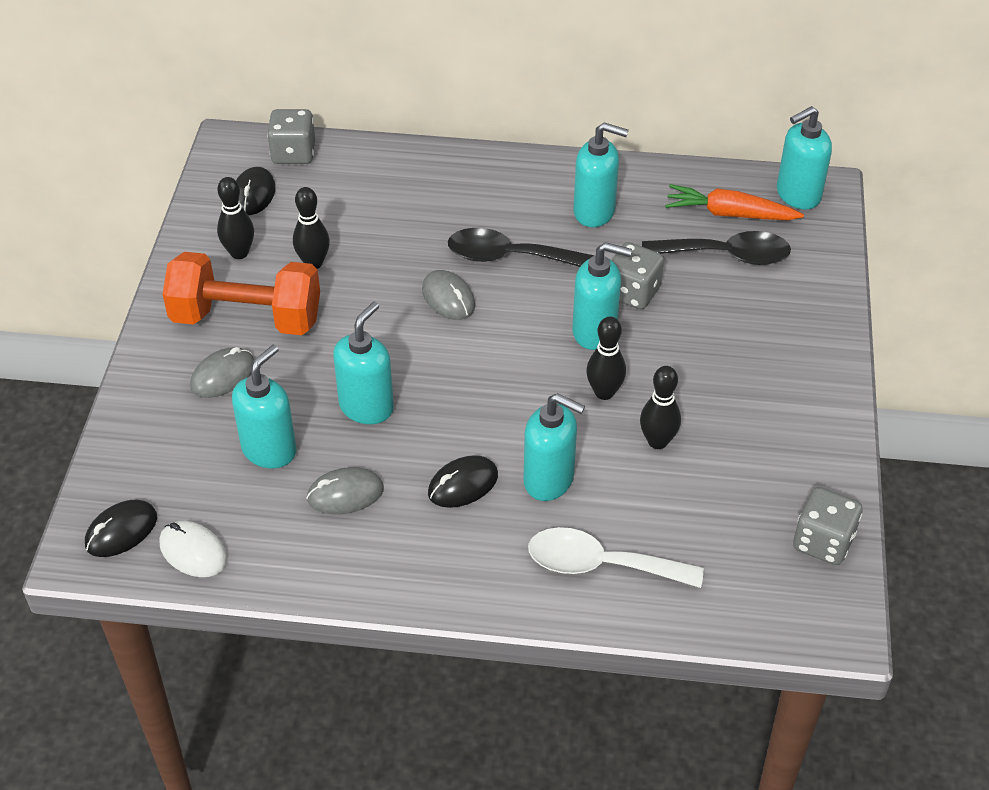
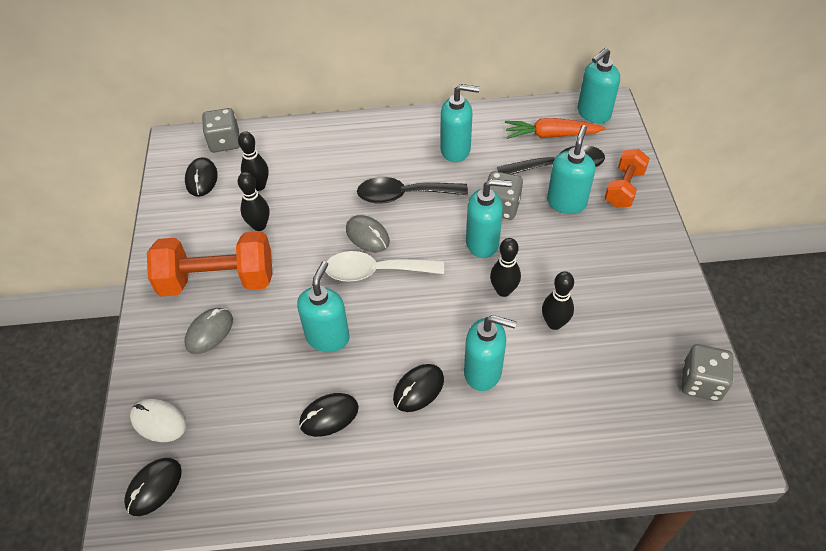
camera: 10 degrees left, 5 degrees up
(193, 551) = (217, 494): white mouse -> white mouse (158, 421)
(239, 253) = (200, 227): black bowling pin -> black bowling pin (259, 186)
(269, 450) = (260, 389): turquoise soap dispenser -> turquoise soap dispenser (566, 202)
(345, 494) = (329, 416): grey mouse -> black mouse
(600, 565) = (543, 437): white spoon -> white spoon (375, 271)
(806, 297) = (624, 188): none -> orange dumbbell

